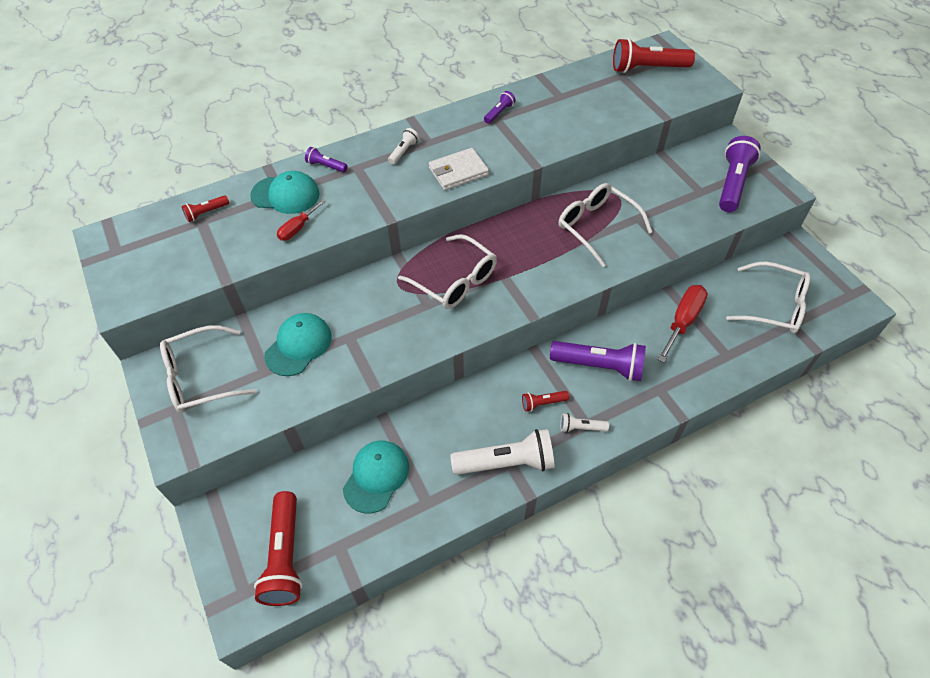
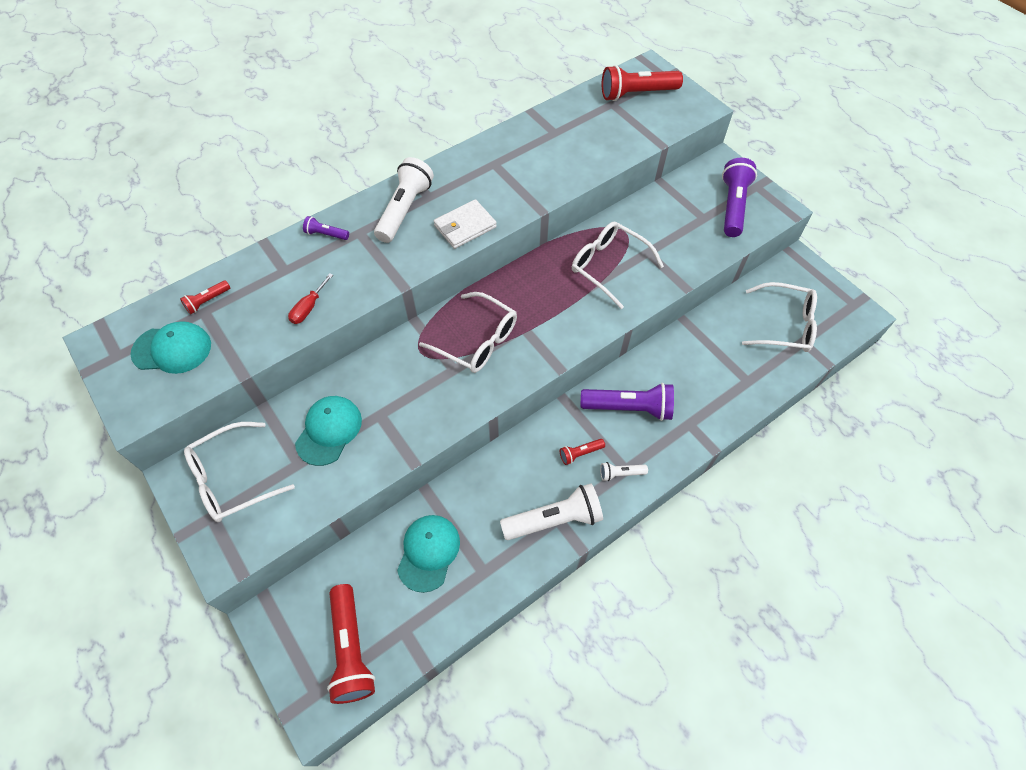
camera: 10 degrees left, 5 degrees up
(285, 195) = (289, 271): turquoise cap -> turquoise cap (172, 349)
(403, 151) = (405, 210): white flashlight -> white flashlight, size x2.07
(499, 113) = (496, 157): purple flashlight -> none
(682, 321) = (701, 351): red screwdriver -> none

